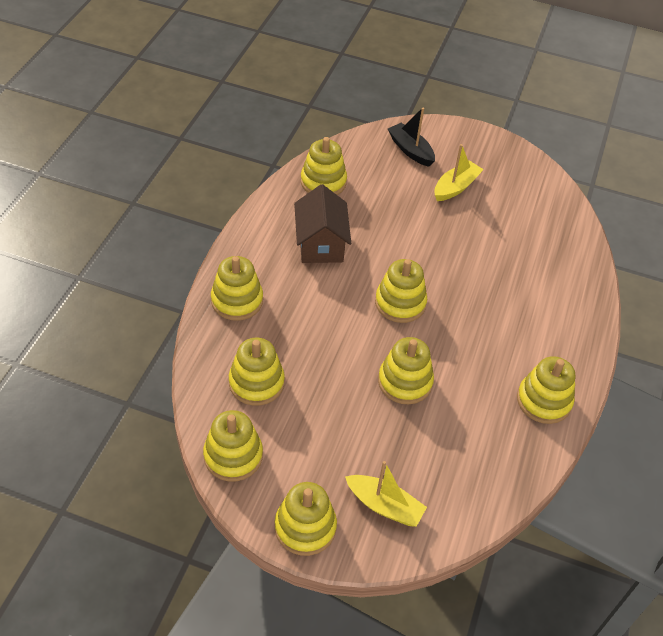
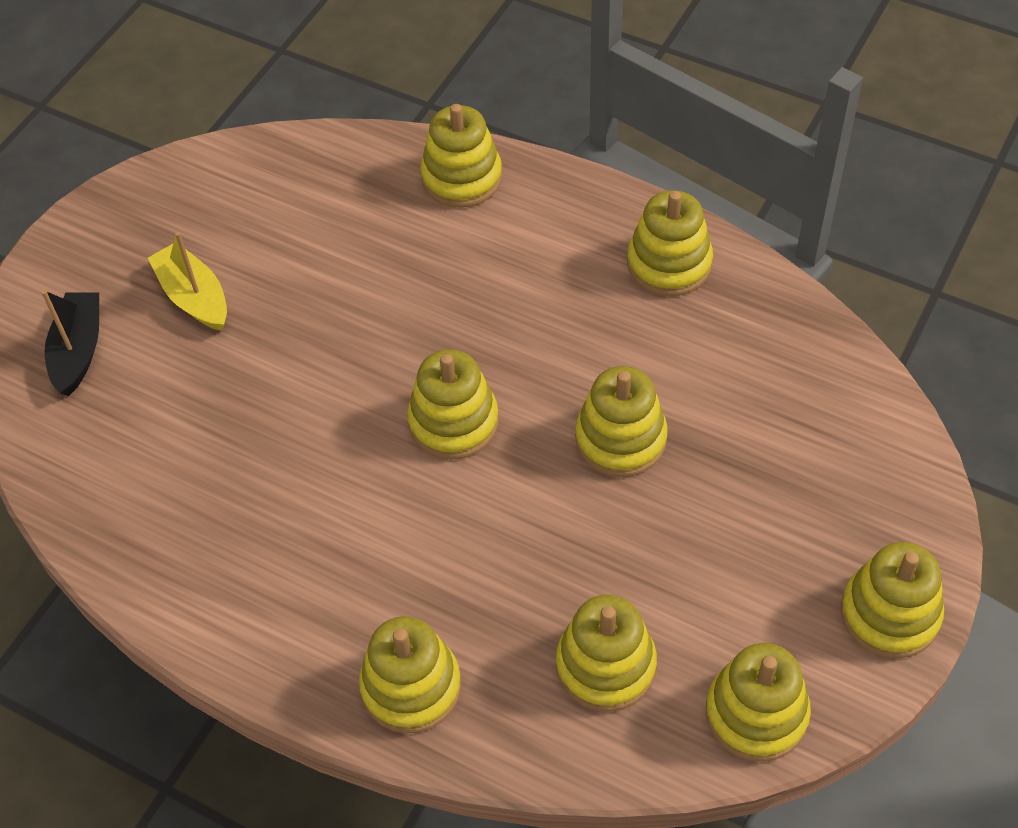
camera: 75 degrees left, 5 degrees up
(320, 244) = (291, 530): brown house -> none
(323, 182) = (127, 508): yellow stacking toy -> yellow stacking toy (462, 178)
(384, 505) = (850, 499): yellow boat -> none
(410, 150) = (78, 351): black boat -> black boat turned 120 degrees clockwise

